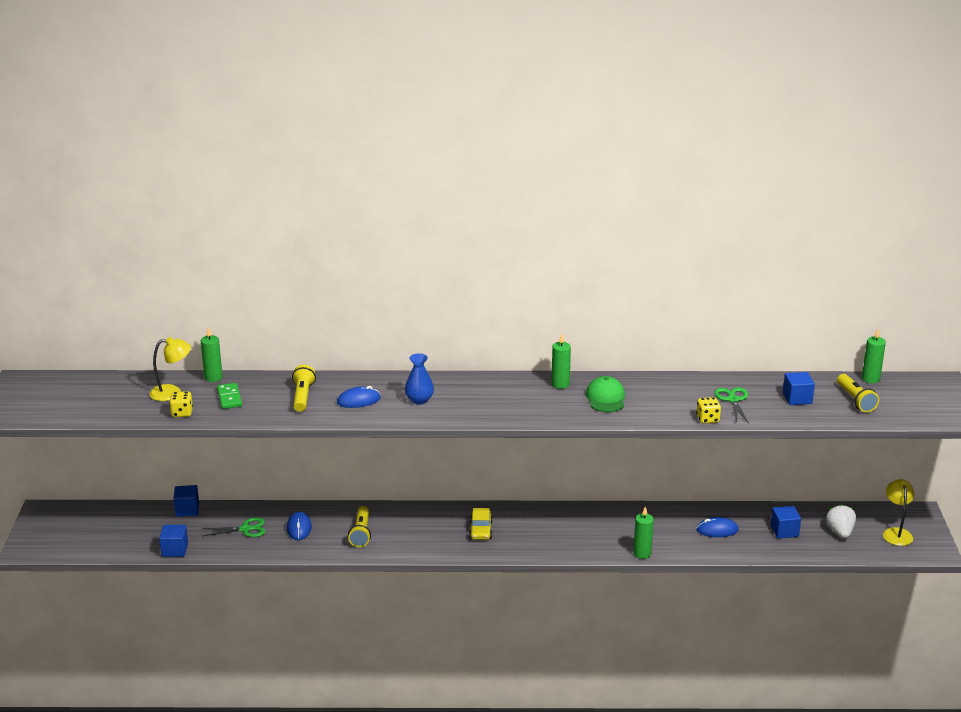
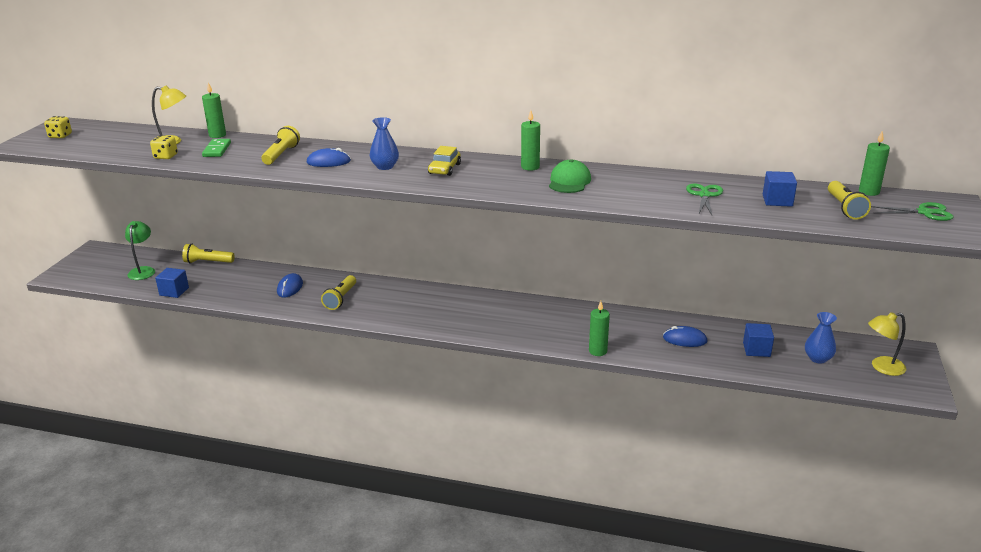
camera: 15 degrees right, 0 degrees up
(120, 530) = (143, 270): none -> green lamp
(187, 510) = (208, 262): blue cube -> yellow flashlight
(245, 529) = (244, 283): green scissors -> green scissors (924, 212)
(481, 530) = (450, 310): yellow car -> yellow car (444, 169)
(707, 419) = (668, 208): yellow dice -> yellow dice (60, 136)
(840, 532) = (818, 358): white strawberry -> blue vase
(896, 533) = (882, 367): yellow lamp -> yellow lamp turned 120 degrees counterclockwise

